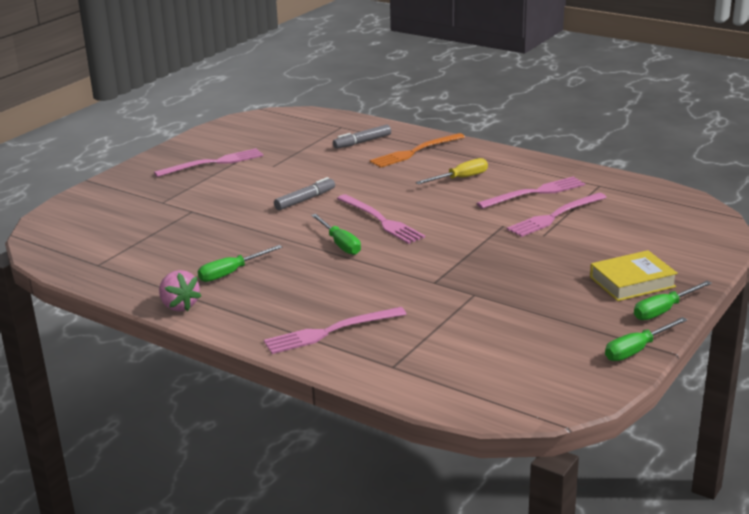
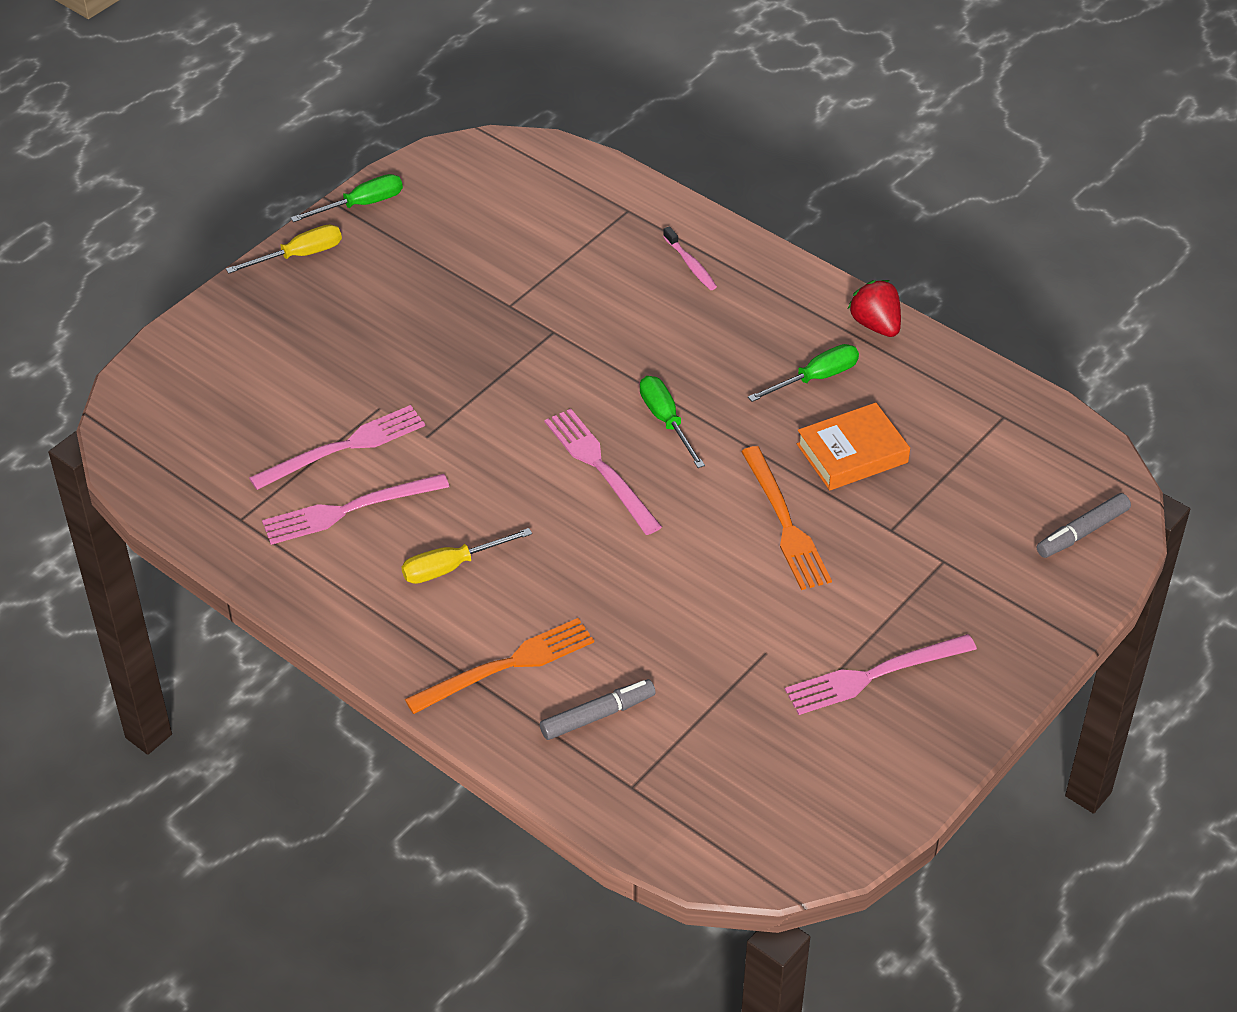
camera: 175 degrees left, 20 degrees up
(179, 306) = (875, 325): pink strawberry -> red strawberry
(211, 239) = (852, 453): none -> orange book
(259, 208) = (785, 523): none -> orange fork
(305, 200) = (712, 537): grey marker -> grey marker (1082, 532)
(331, 331) = (690, 264): pink fork -> pink toothbrush
(632, 282) = (309, 304): yellow book -> none
(663, 310) = (299, 255): green screwdriver -> yellow screwdriver

